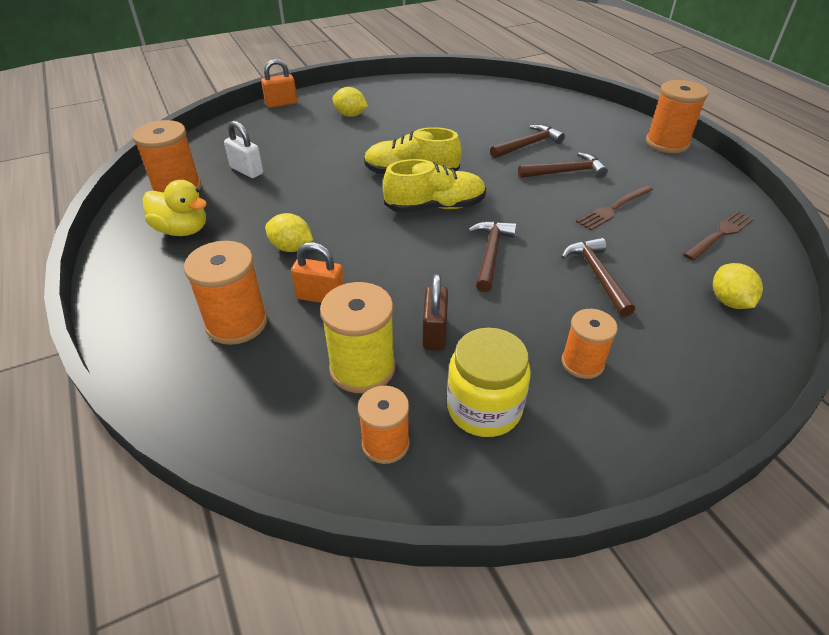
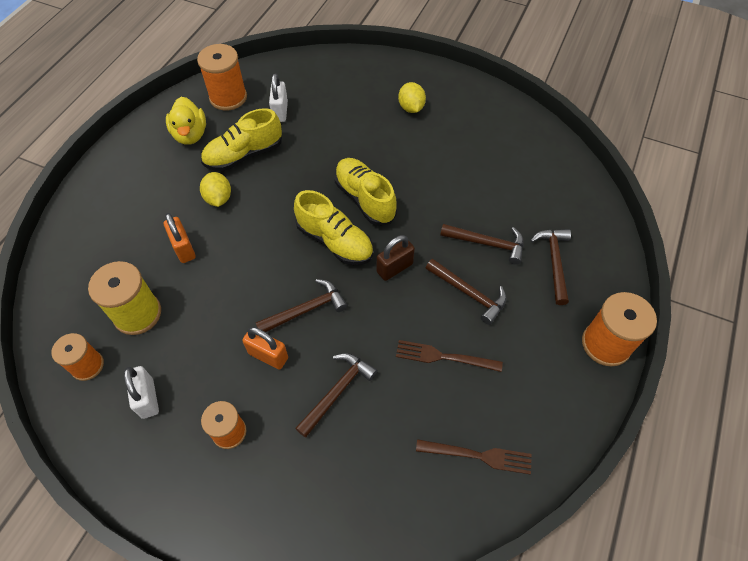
camera: 50 degrees right, 15 degrees up
(237, 323) = (130, 227): orange spool -> none
(263, 211) = (244, 155): none -> yellow shoe
(281, 103) = (384, 60): orange padlock -> orange padlock (268, 355)
(434, 333) = (196, 330): brown padlock -> brown padlock (394, 268)
(484, 408) = (148, 398): yellow jar -> white padlock
(576, 129) = (554, 262): none -> brown hammer
(729, 301) = (380, 501): yellow lemon -> none

